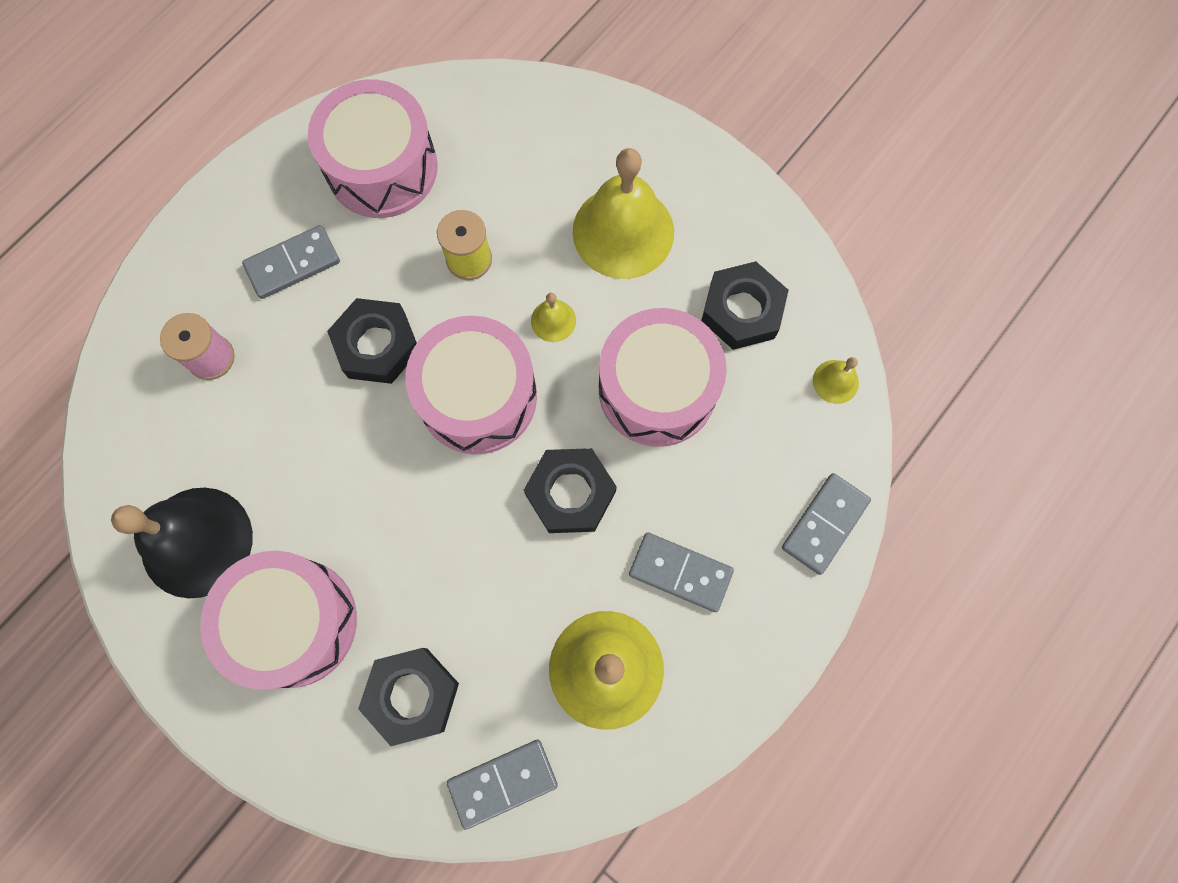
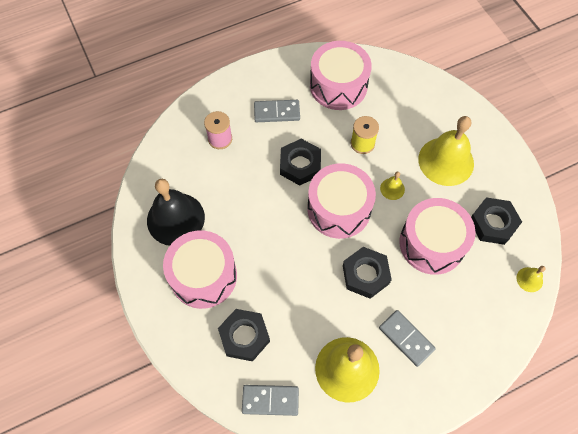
camera: 25 degrees right, 10 degrees down
(824, 524) = (494, 348): grey domino -> none

